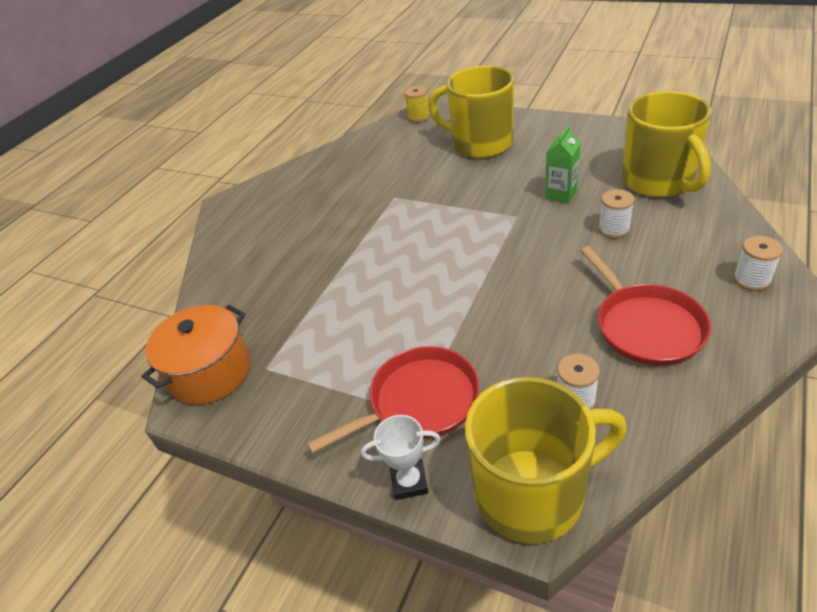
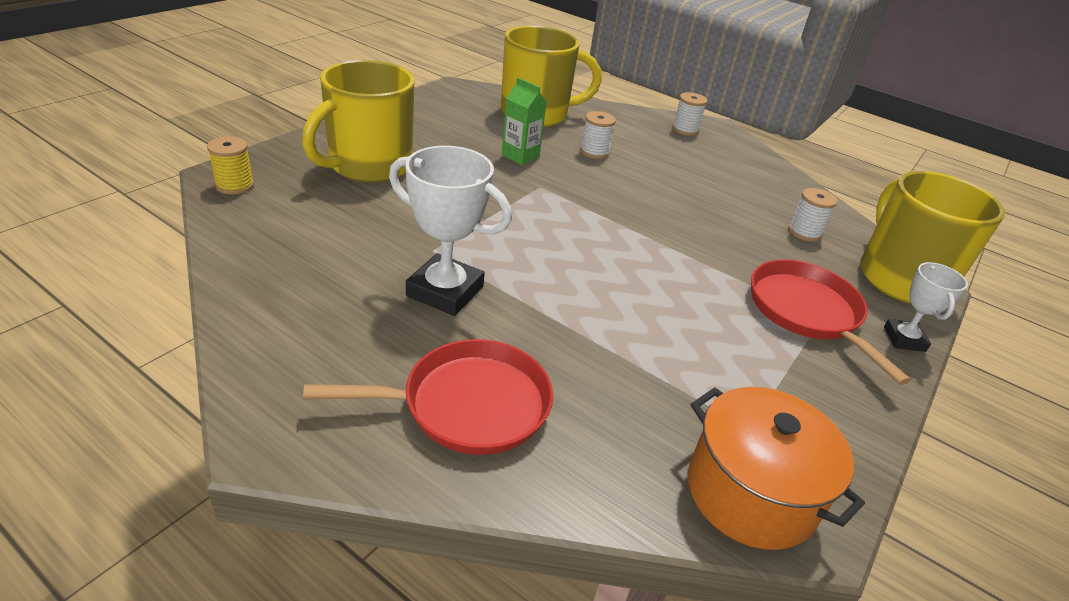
camera: 90 degrees left, 5 degrees down
(354, 214) = (445, 291): none -> white trophy
(646, 326) = (726, 180): red pan -> red pan (468, 405)

